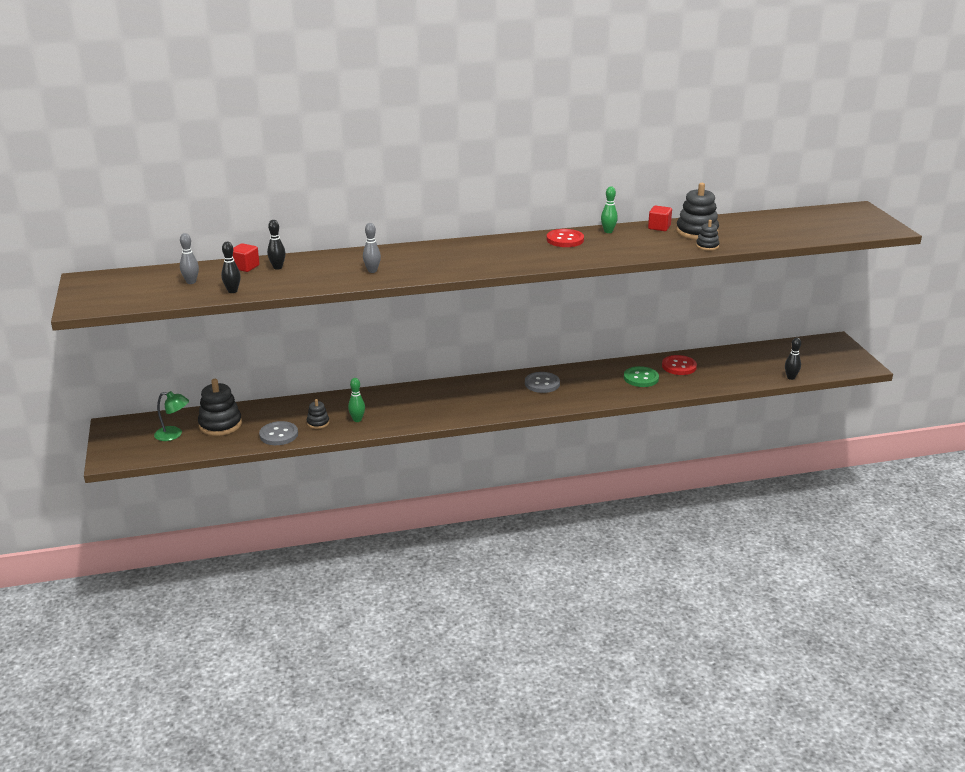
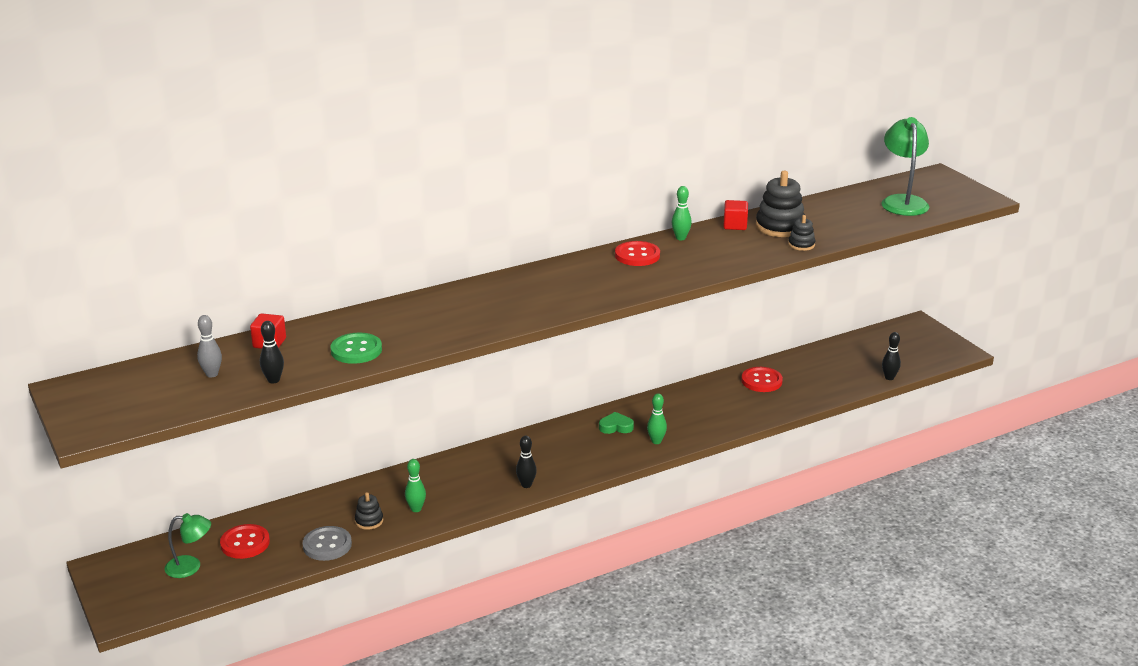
camera: 15 degrees left, 0 degrees up
(220, 425) = (245, 543): black stacking toy -> red button
(277, 267) = (311, 338): black bowling pin -> black bowling pin (526, 485)
(372, 271) = (432, 328): grey bowling pin -> none
(542, 384) = (616, 426): grey button -> green heart
(569, 398) = (656, 441): none -> green bowling pin
(641, 378) = (725, 402): green button -> green button (356, 350)
(815, 224) = (902, 201): none -> green lamp

